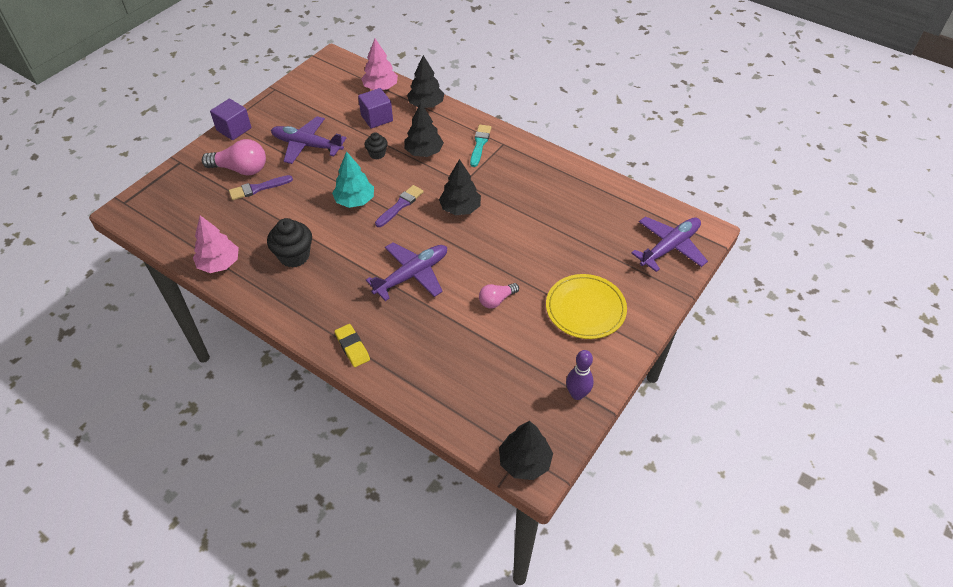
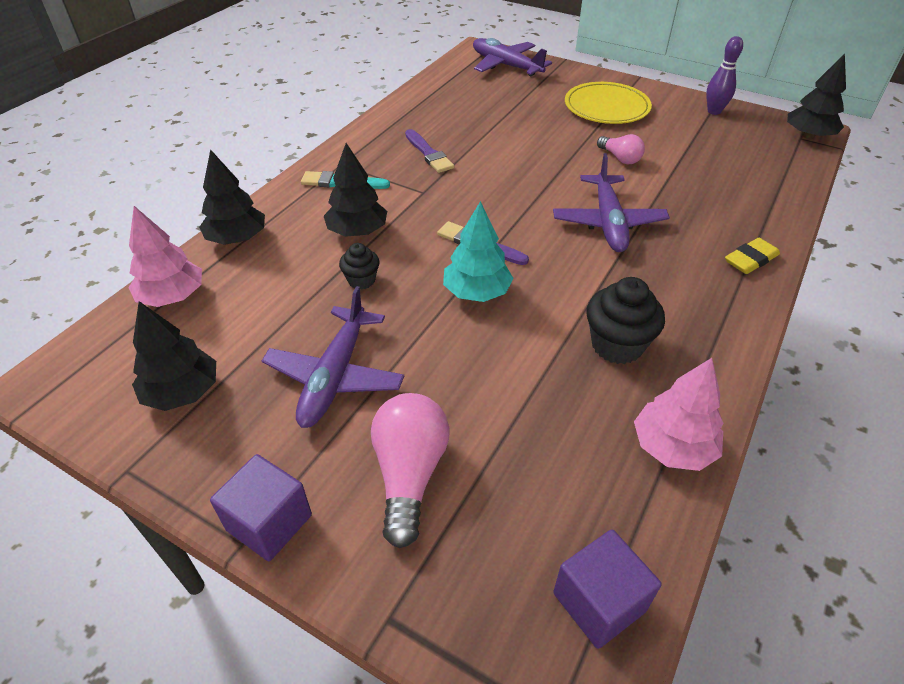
camera: 95 degrees left, 5 degrees down
(258, 188) = (464, 430): purple brush -> purple brush (429, 154)
(377, 118) = (264, 291): purple cube -> purple cube (599, 602)
(411, 275) = (608, 222): purple plane -> purple plane turned 135 degrees counterclockwise
(460, 208) = (474, 191): black tree -> black tree (182, 392)

